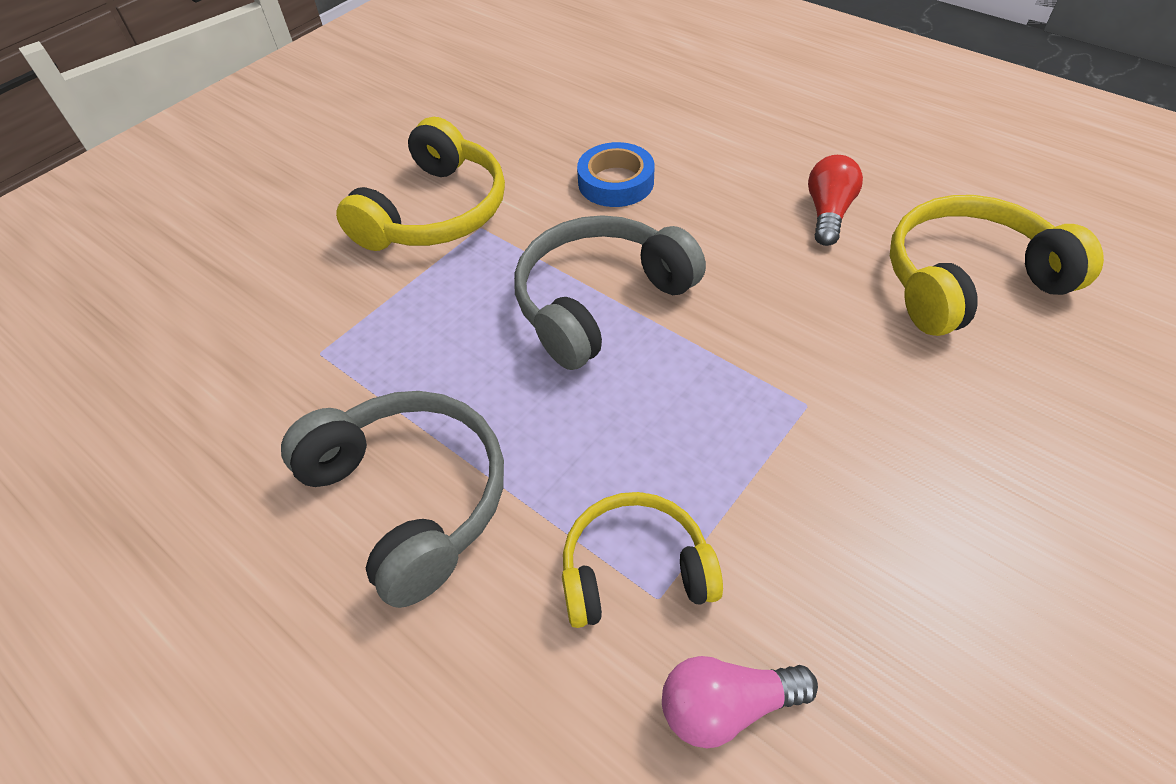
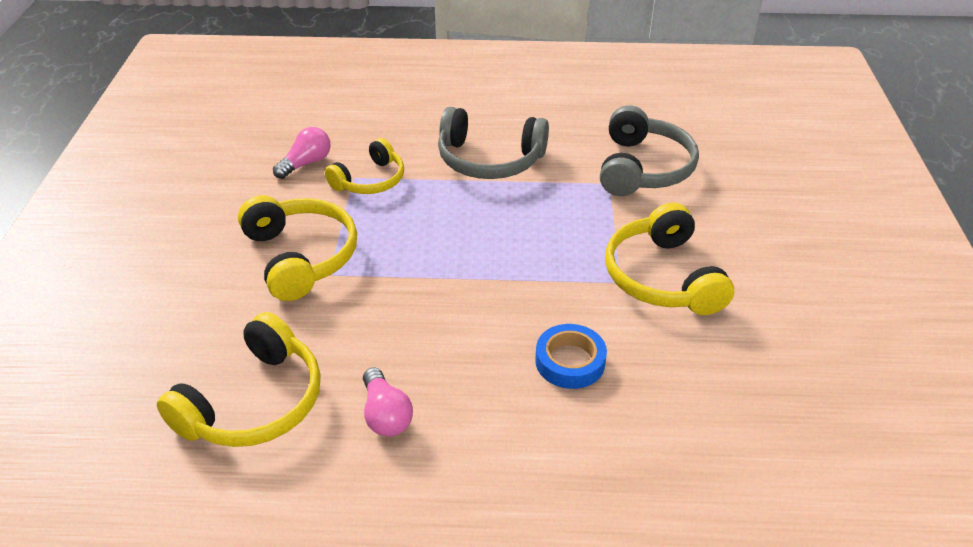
camera: 140 degrees right, 10 degrees down
(599, 301) = (492, 273): grey headphones -> grey headphones (643, 168)
(828, 213) = (385, 415): red light bulb -> pink light bulb
(836, 457) = (301, 256): none -> yellow headphones

